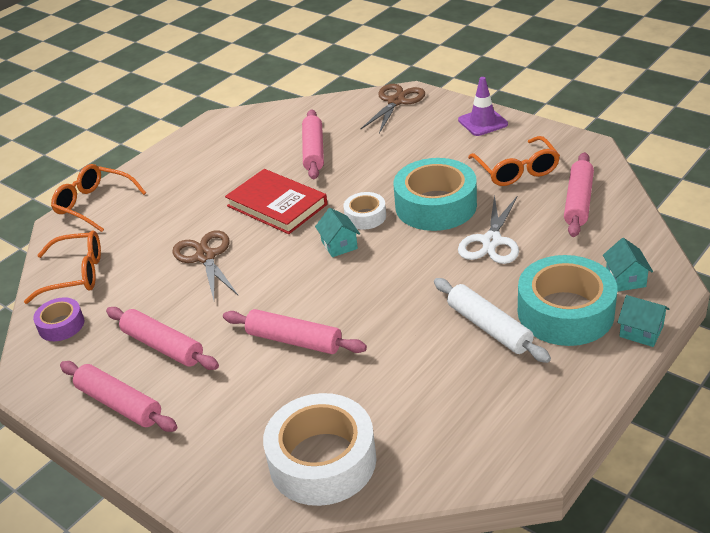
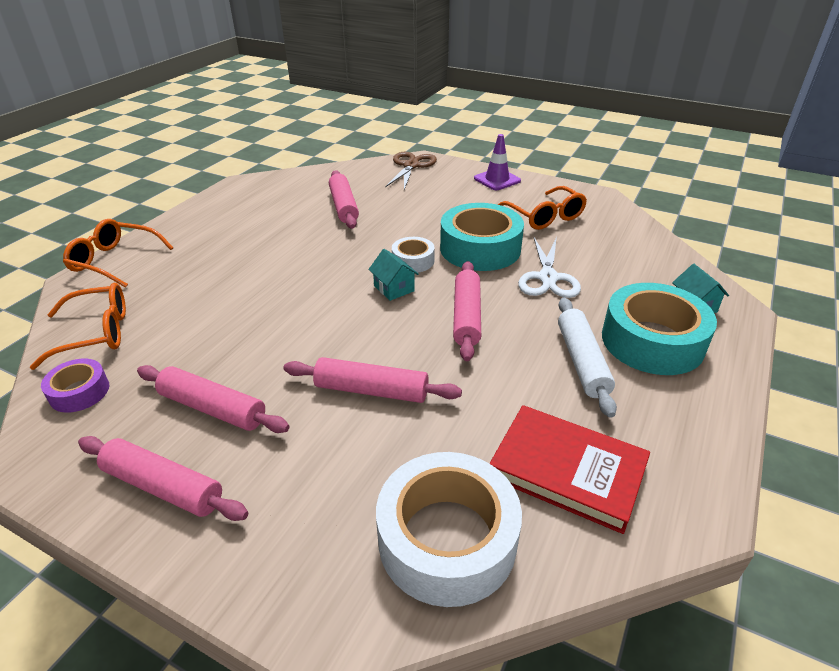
camera: 15 degrees left, 0 degrees up
(205, 257) = (249, 307): brown scissors -> none
(277, 205) = (318, 254): red book -> red book (567, 470)
(489, 327) = (582, 361): white rolling pin -> white rolling pin turned 45 degrees clockwise
(578, 201) = (614, 240): pink rolling pin -> pink rolling pin (466, 316)
(641, 332) = (737, 356): turquoise house -> none

